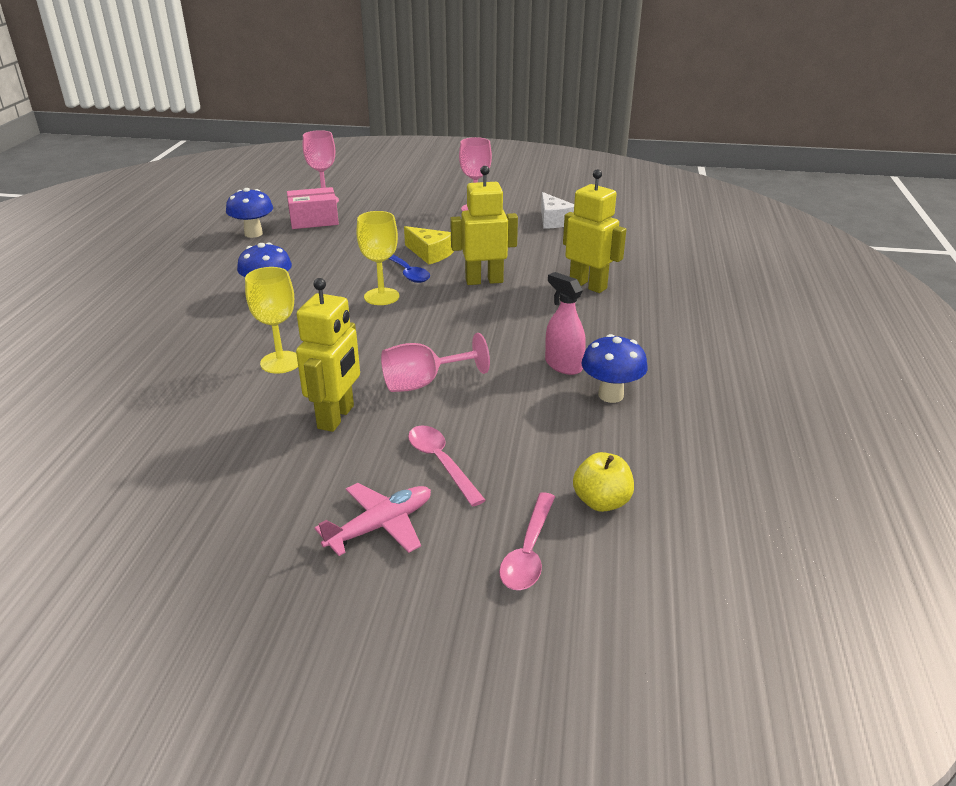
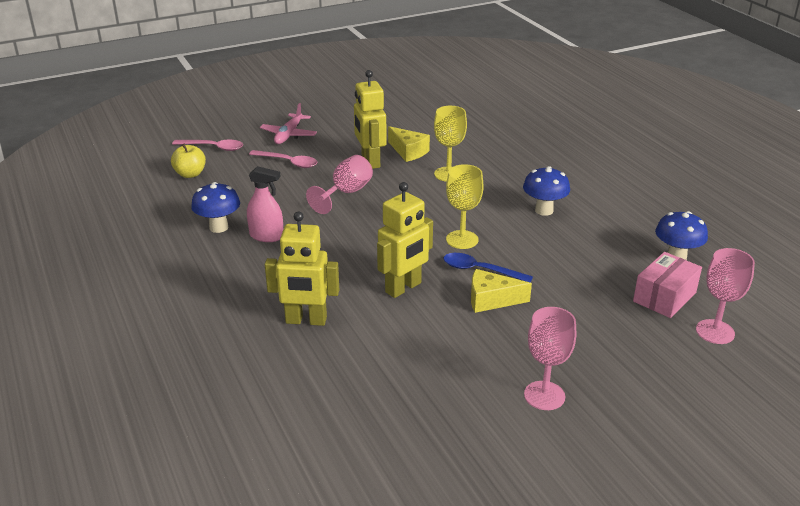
camera: 145 degrees right, 0 degrees up
(269, 413) = (408, 151): none -> yellow cheese
(528, 551) = (213, 148): pink spoon -> pink spoon turned 120 degrees clockwise
(553, 221) = (431, 415): white cheese -> none

